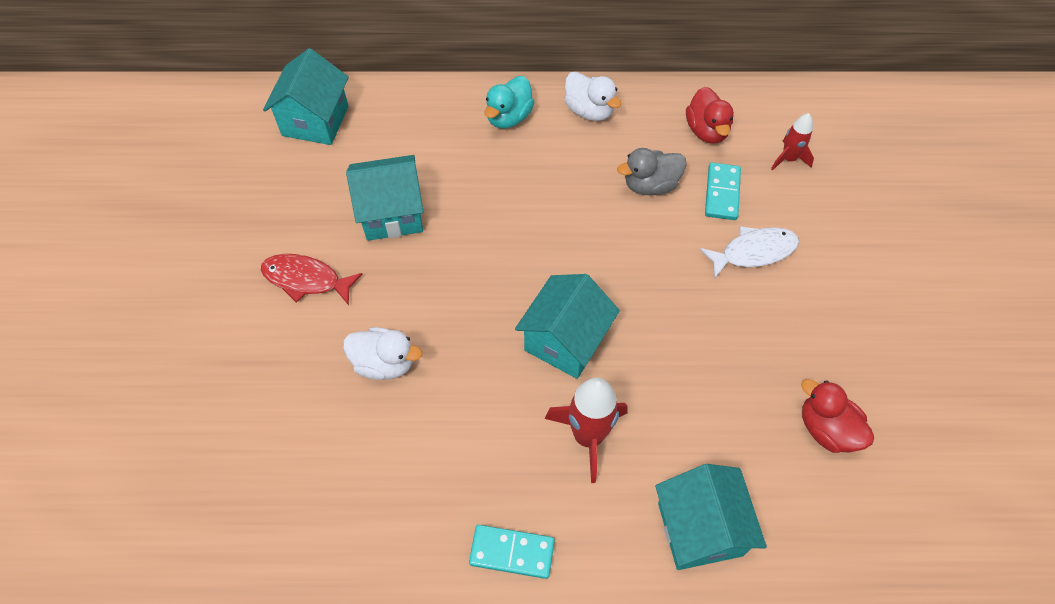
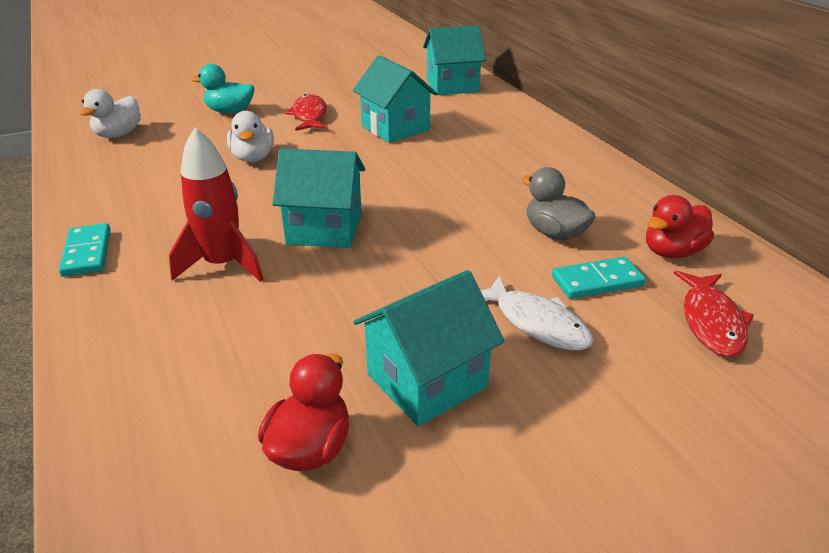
camera: 65 degrees right, 25 degrees down
(509, 117) = (546, 148): turquoise duck -> turquoise duck (230, 112)
(589, 110) = (605, 181): white duck -> white duck (118, 134)
(700, 529) = (132, 363): turquoise house -> turquoise house (426, 381)
(788, 159) = (711, 321): red rocket -> red fish

